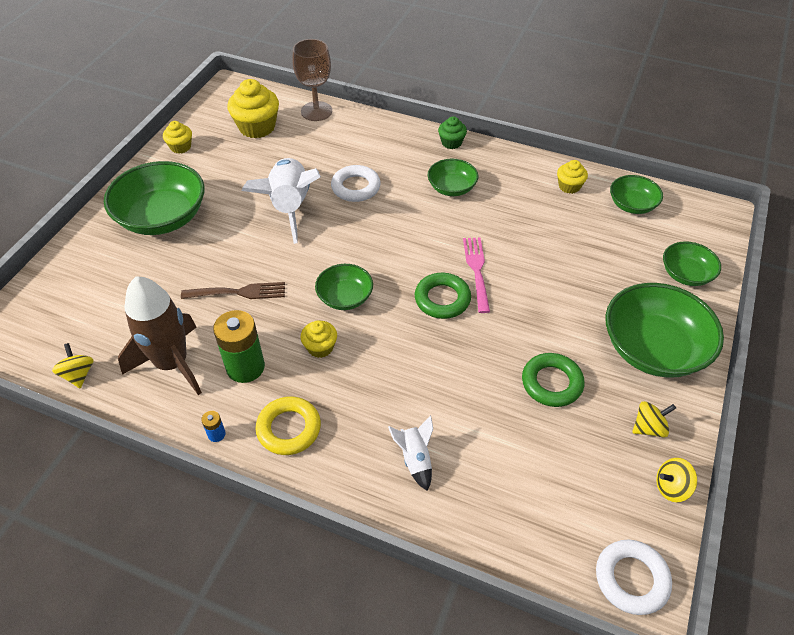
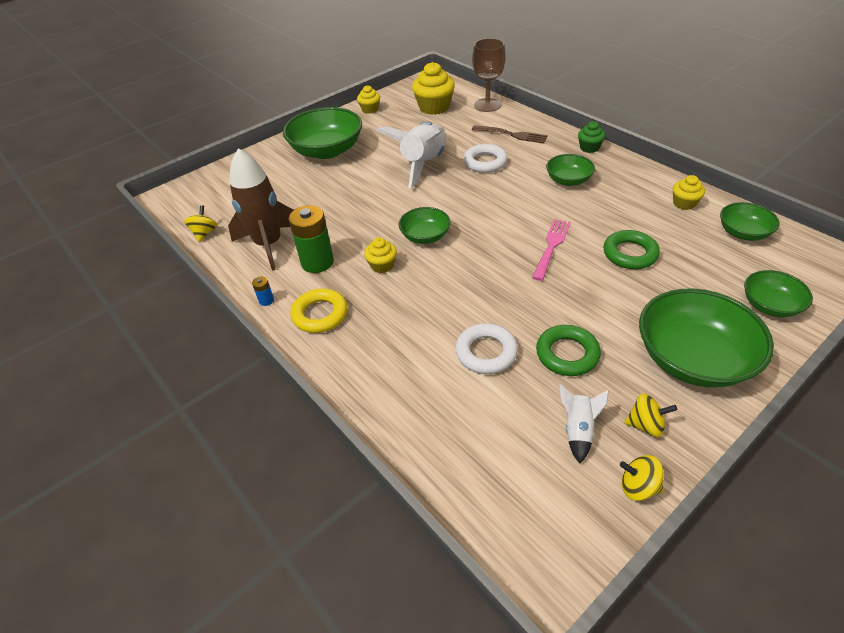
camera: 30 degrees right, 5 degrees down
(238, 292) = (346, 211): brown fork -> brown fork (512, 135)
(415, 459) = (404, 371): white rocket -> white rocket (578, 430)
(442, 299) = (506, 259): green ring -> green ring (630, 254)
(631, 579) = (543, 551): white ring -> white ring (486, 352)

